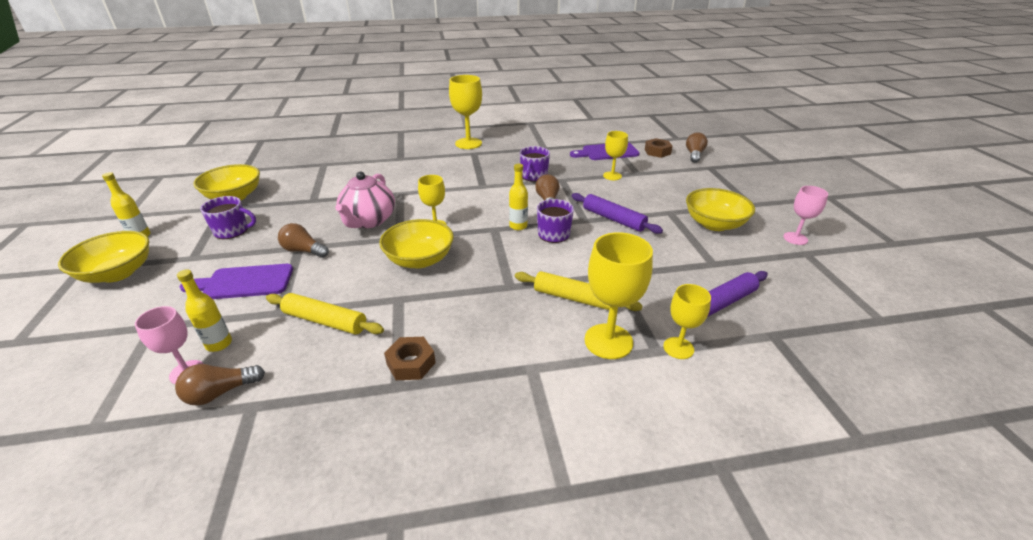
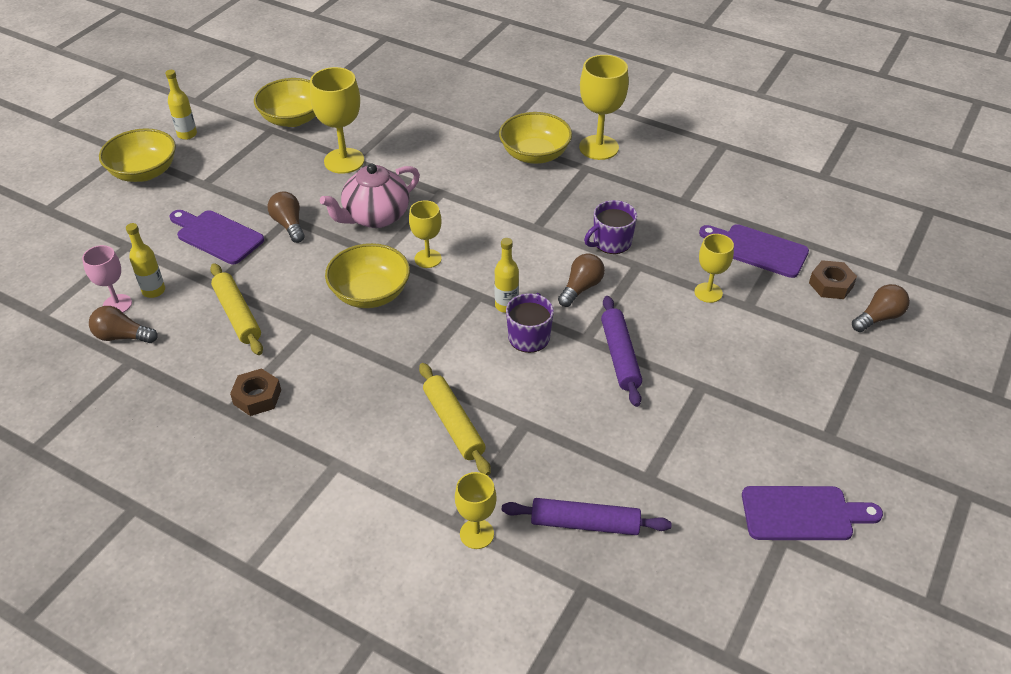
camera: 40 degrees right, 10 degrees up
(232, 231) = (256, 166): purple mug -> none
(608, 341) = (426, 485): yellow goblet -> yellow goblet (344, 161)
(714, 224) = (731, 433): yellow bowl -> yellow bowl (535, 154)
(795, 238) = (803, 514): pink goblet -> purple cutting board

